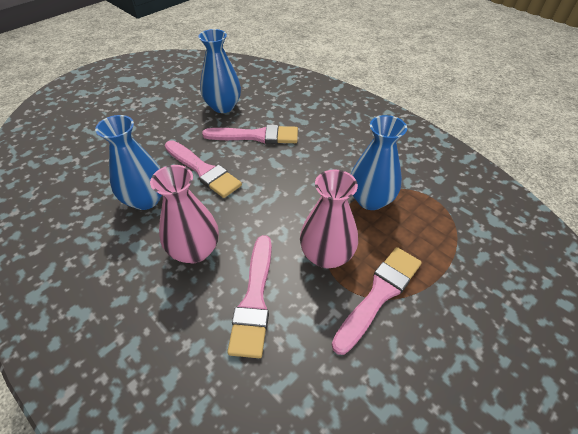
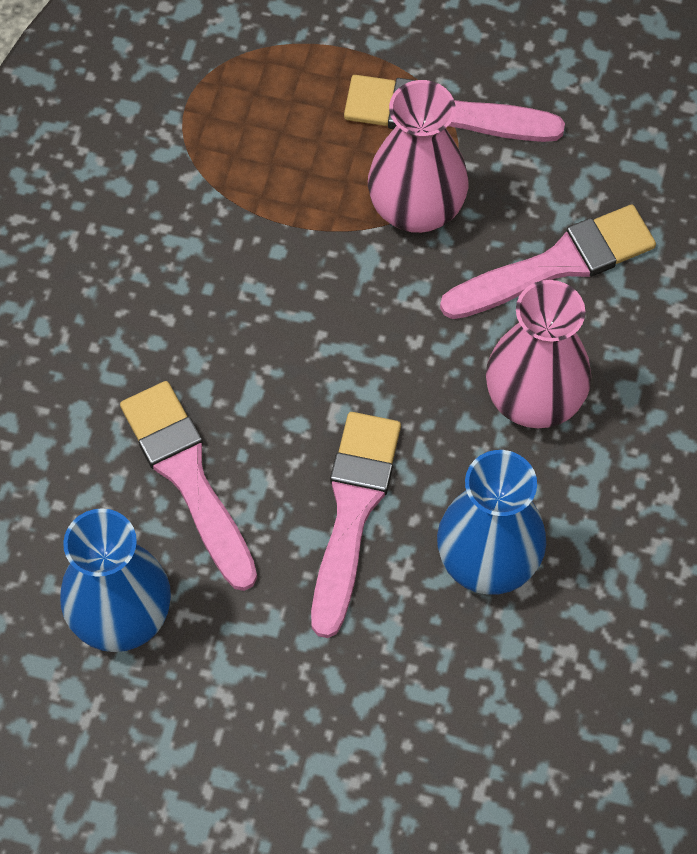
camera: 120 degrees left, 15 degrees up
(370, 200) = (252, 193): blue vase -> none

